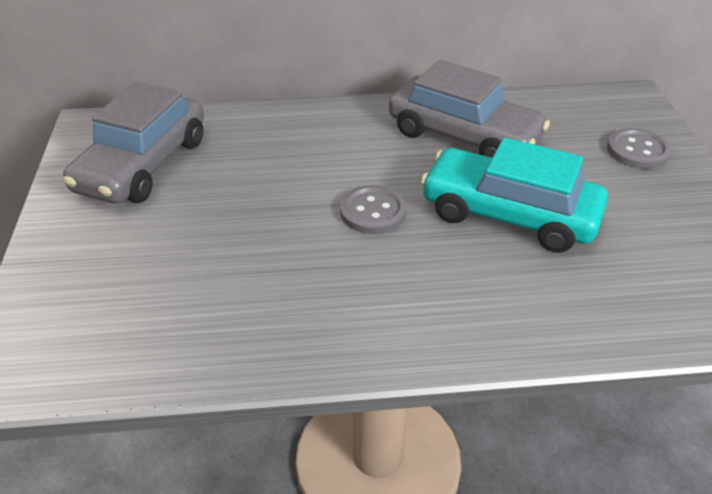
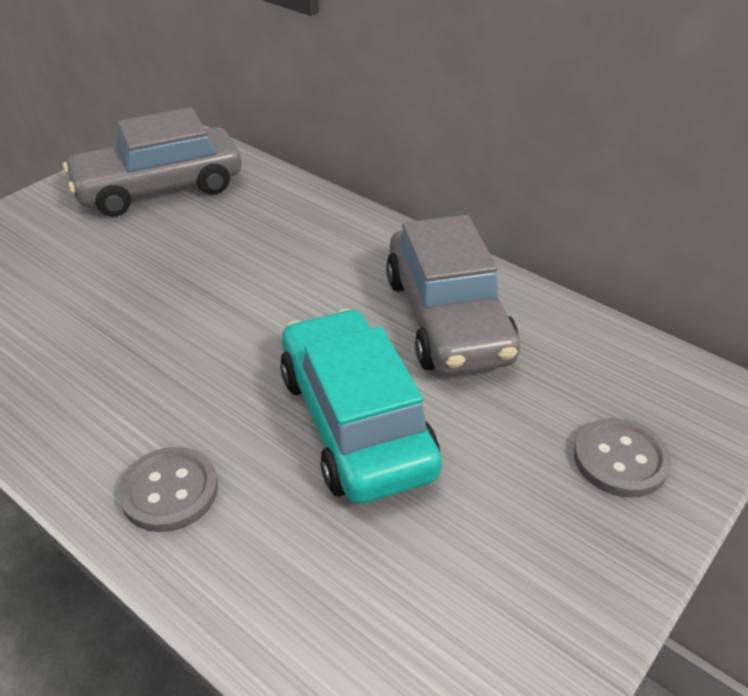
camera: 45 degrees right, 0 degrees up
(373, 212) = (247, 334): grey button -> grey button (169, 491)

